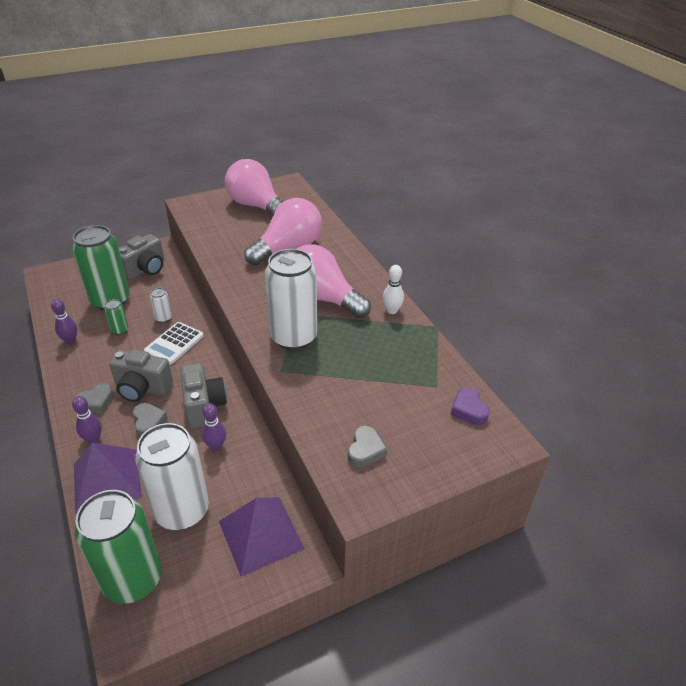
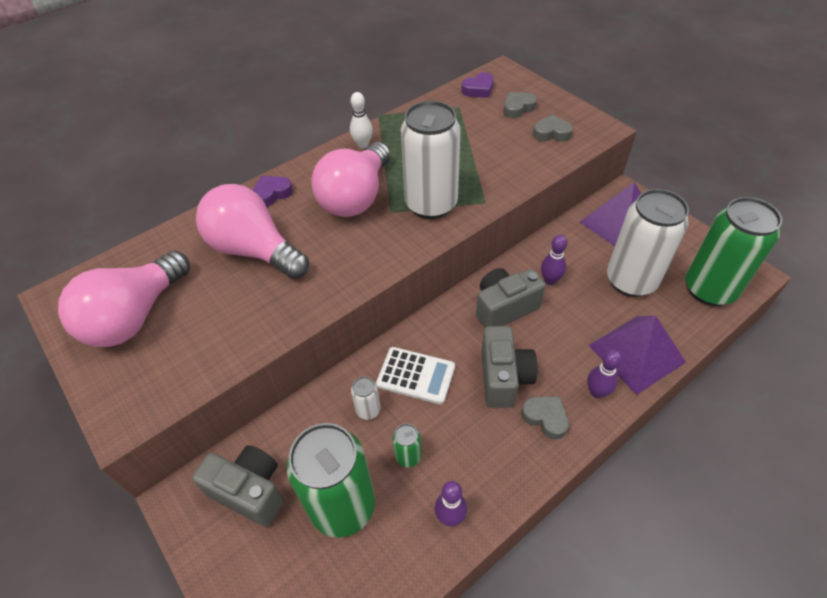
camera: 100 degrees left, 10 degrees up
(149, 422) = (549, 349): grey heart -> grey heart (517, 108)
(345, 259) = (272, 194): none -> purple heart

